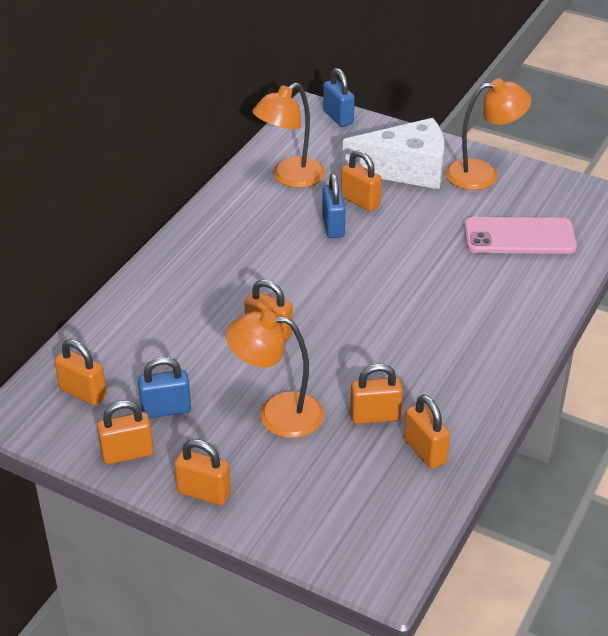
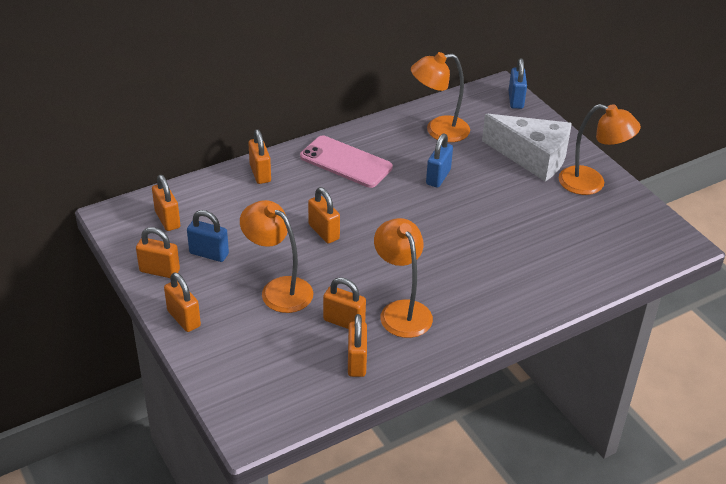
camera: 30 degrees right, 0 degrees up
(360, 201) = (475, 167): orange padlock -> orange padlock (260, 173)
(421, 378) = (401, 311): none -> orange lamp
(519, 236) = (576, 241): pink phone -> pink phone (346, 162)

